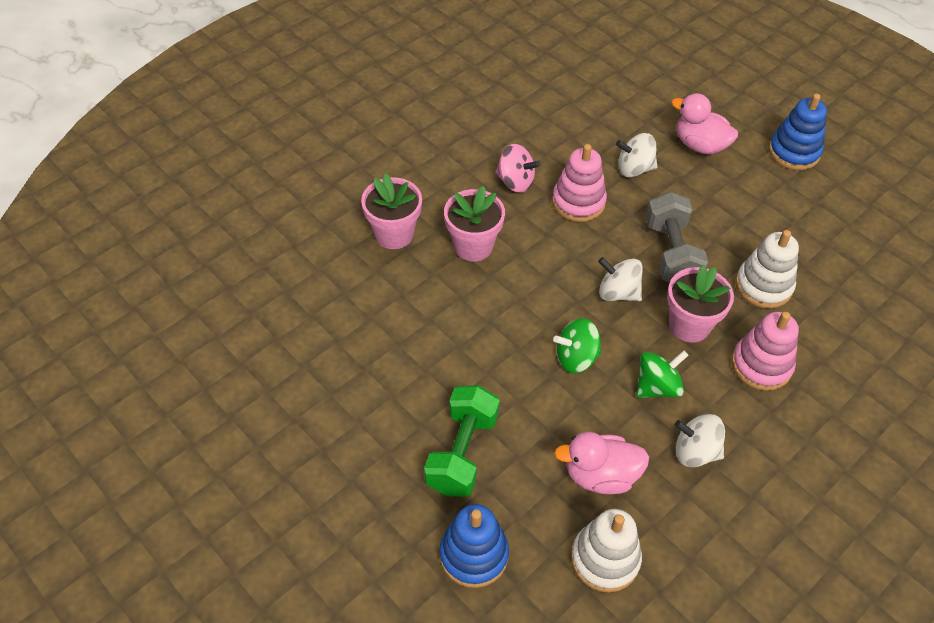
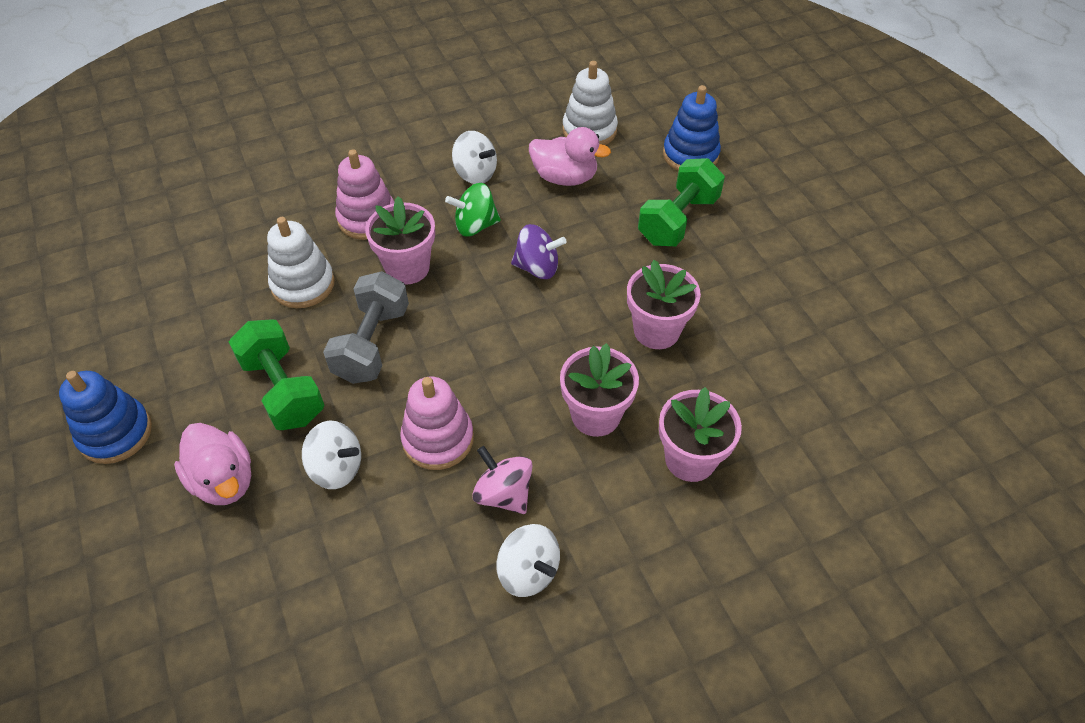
camera: 160 degrees left, 0 degrees up
(448, 325) = (656, 331): none -> pink flower pot
(576, 358) = (537, 267): green spinning top -> purple spinning top
(618, 293) = (458, 317): white spinning top -> white spinning top (528, 571)
(709, 205) = (283, 390): none -> green dumbbell

